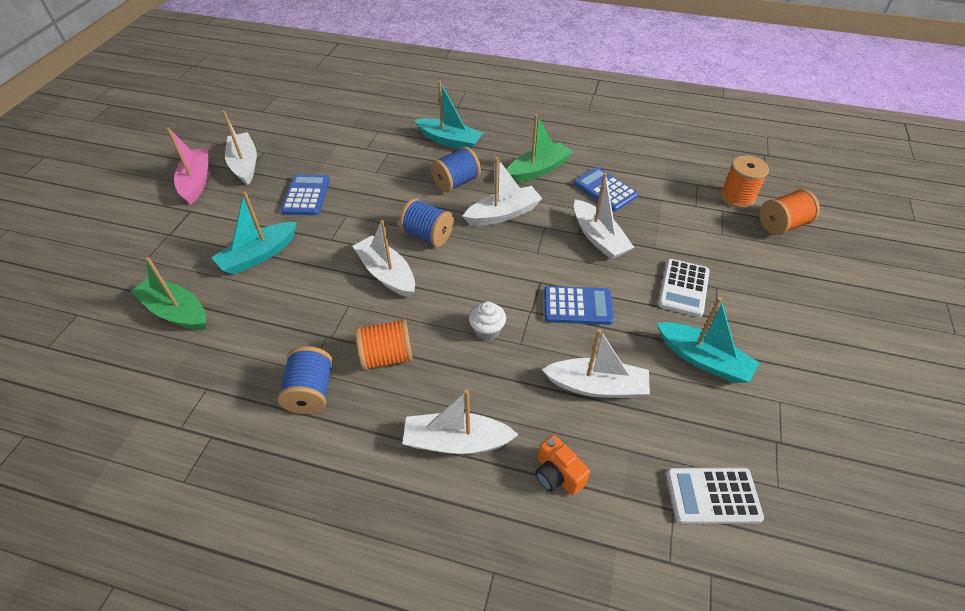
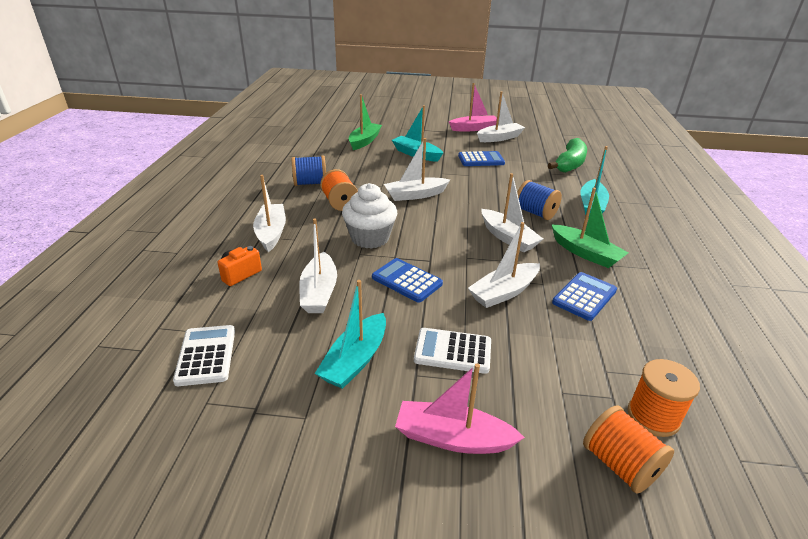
camera: 80 degrees right, 15 degrees down
(349, 128) = (569, 164): none -> green banana
(386, 274) = (415, 195): white boat -> white boat turned 150 degrees counterclockwise
(427, 235) = (462, 206): blue spool -> none
(487, 330) = (370, 238): white cupcake -> white cupcake, size x1.83
(577, 306) = (407, 281): blue calculator -> blue calculator turned 135 degrees clockwise
(779, 304) = (452, 438): none -> pink boat

